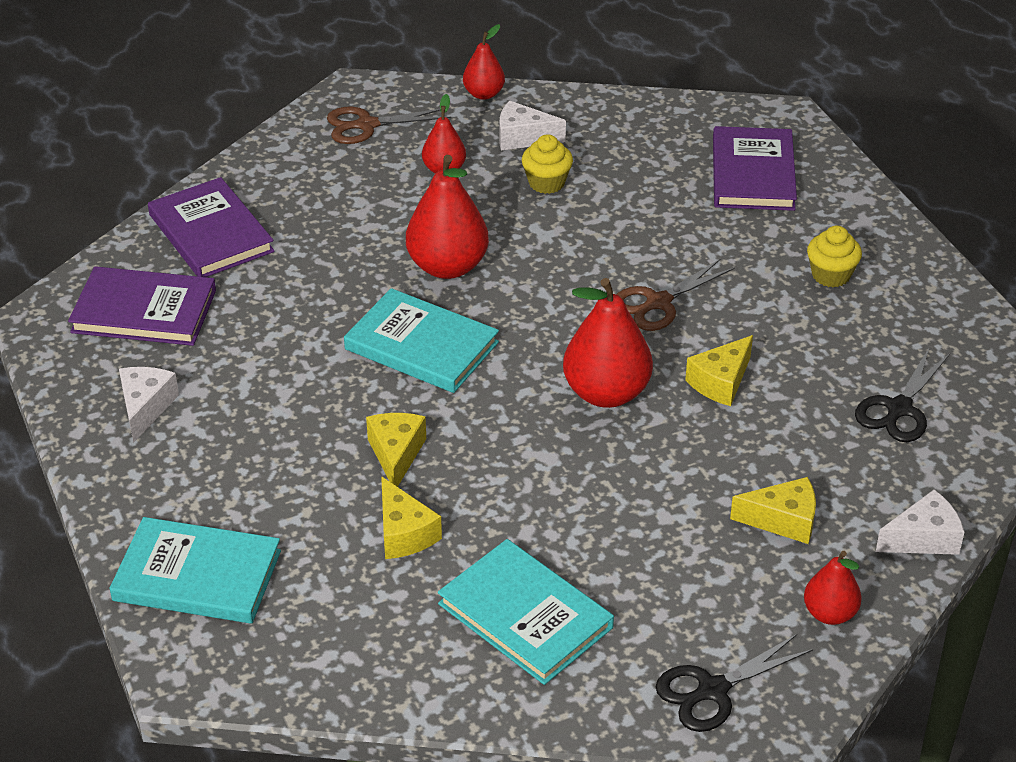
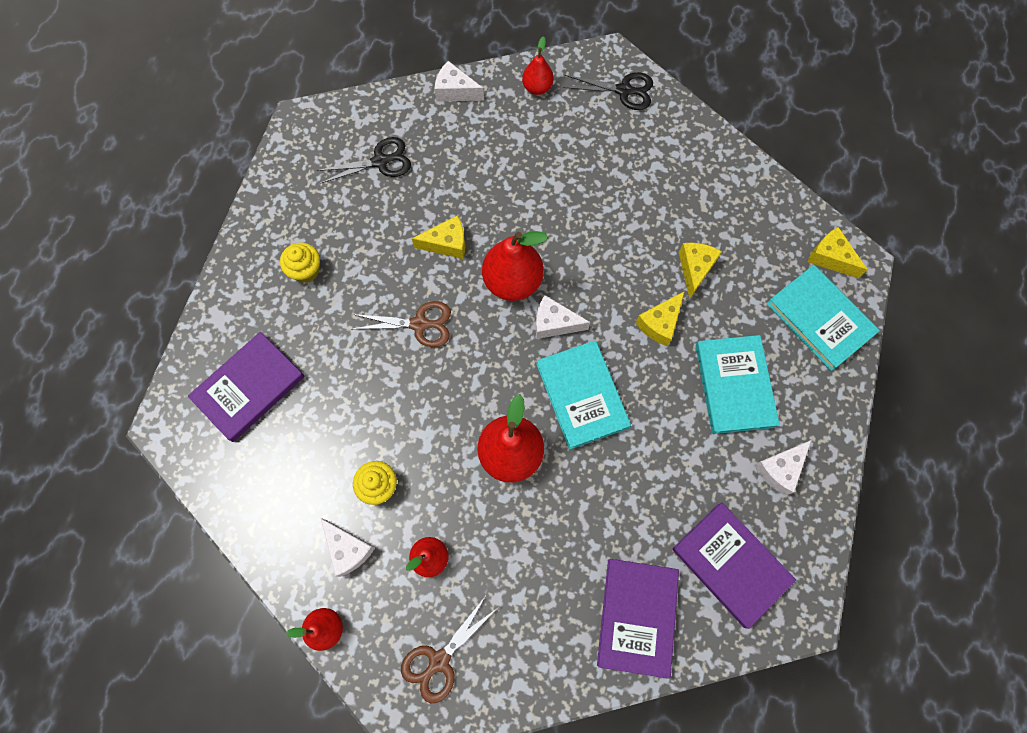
camera: 140 degrees left, 30 degrees up
(367, 125) = (439, 660): brown scissors -> brown scissors turned 105 degrees clockwise
(517, 385) = (554, 323): none -> white cheese
(525, 616) = (673, 181): turquoise book -> turquoise book (734, 385)
(783, 520) = (506, 144): yellow cheese -> yellow cheese (830, 257)

